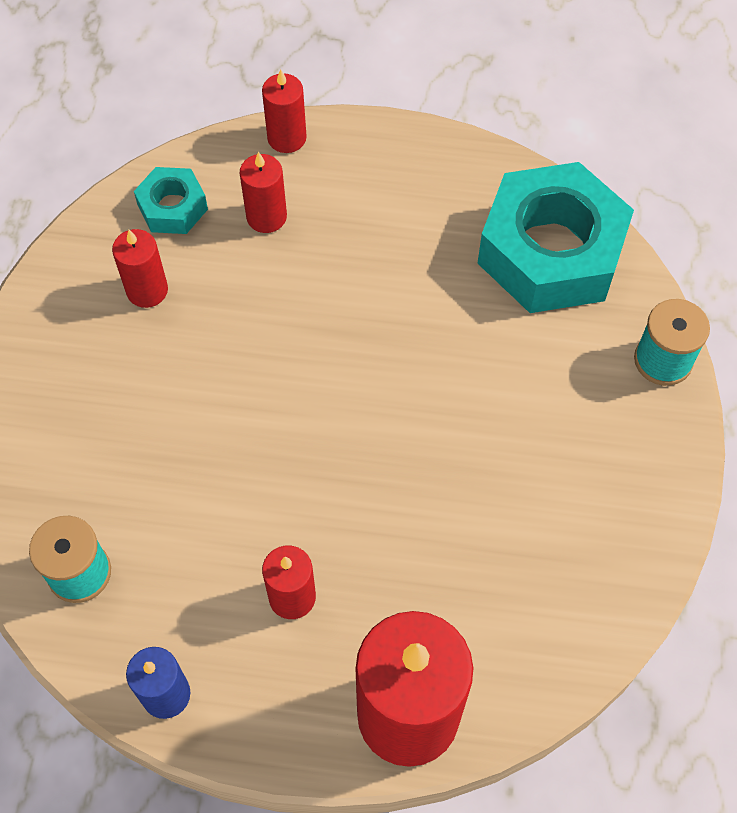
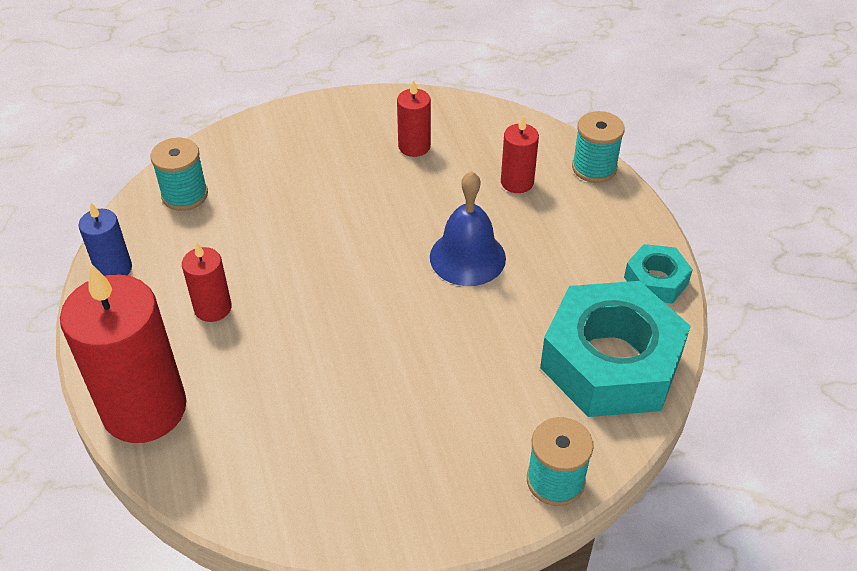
camera: 65 degrees right, 15 degrees down
(172, 207) = (489, 133): turquoise nut -> turquoise nut (656, 281)
(287, 138) = (594, 168): red candle -> turquoise spool
(352, 311) = (467, 257): none -> blue bell

